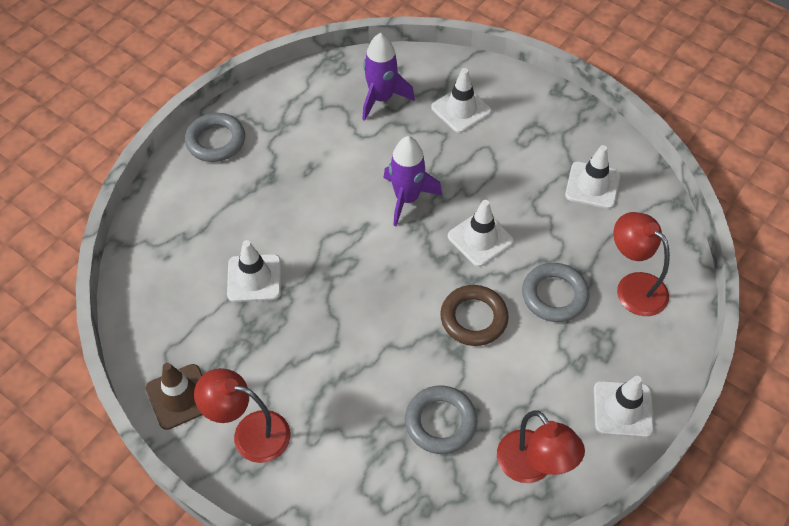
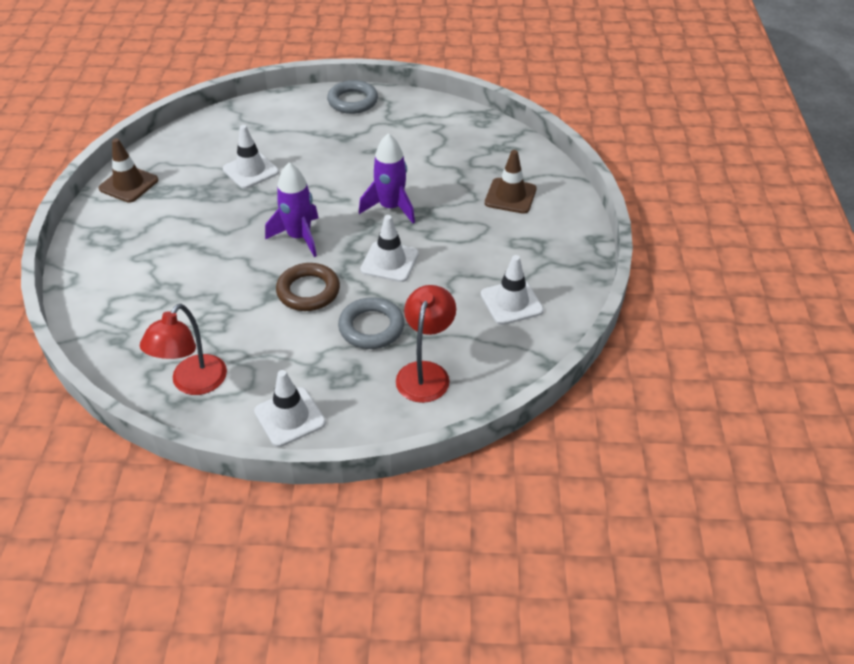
camera: 55 degrees right, 10 degrees down
(250, 433) = (122, 227): red lamp -> none
(381, 99) = (475, 153): purple rocket -> purple rocket (299, 237)
(440, 422) = (197, 314): grey ring -> none
(461, 109) = (510, 196): white traffic cone -> brown traffic cone

